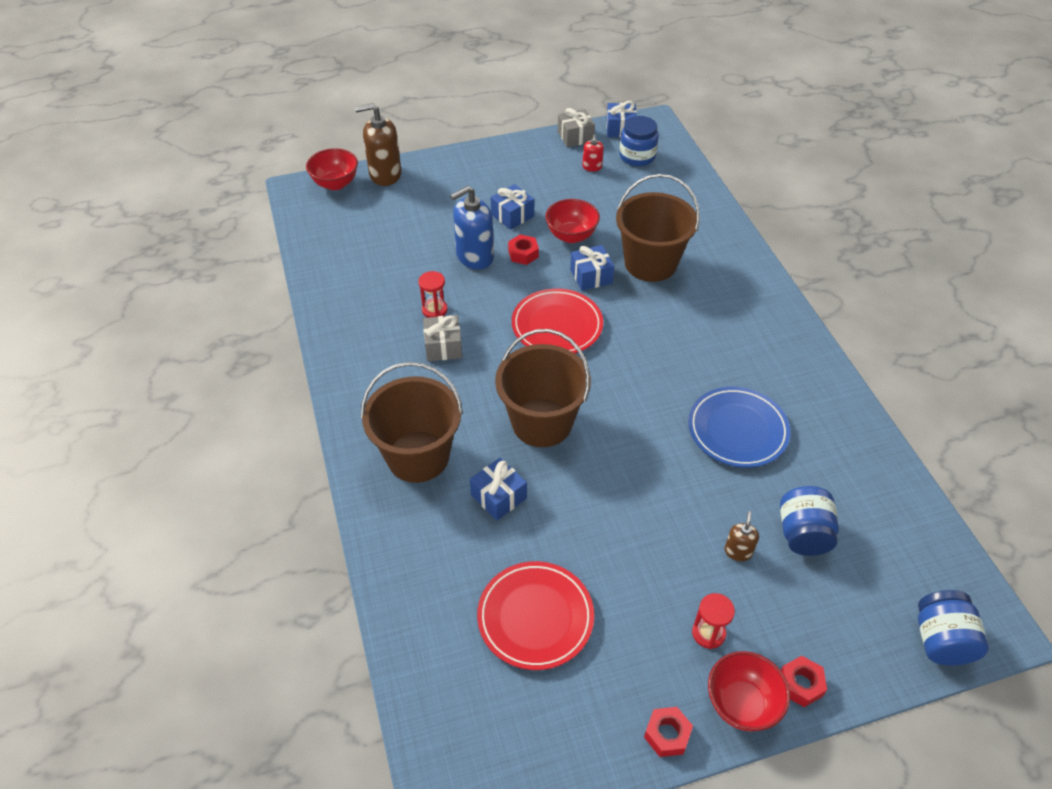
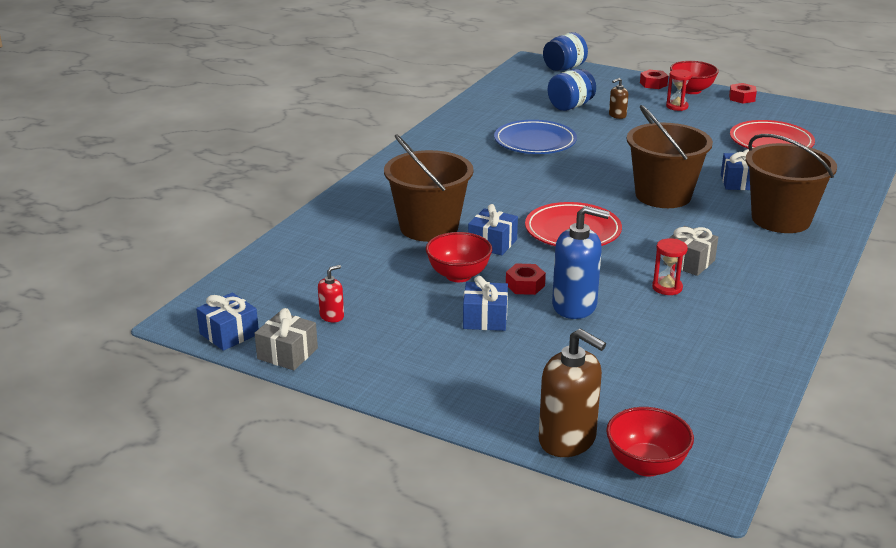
camera: 135 degrees left, 20 degrees down
(637, 156) = (272, 301): blue jar -> none

